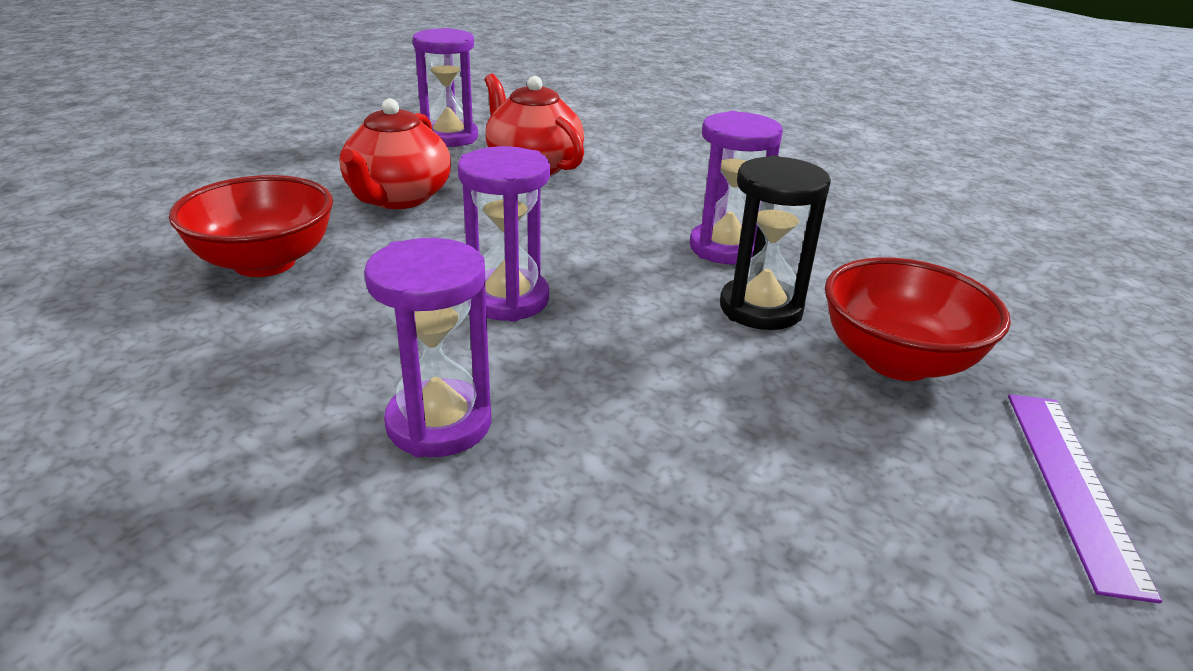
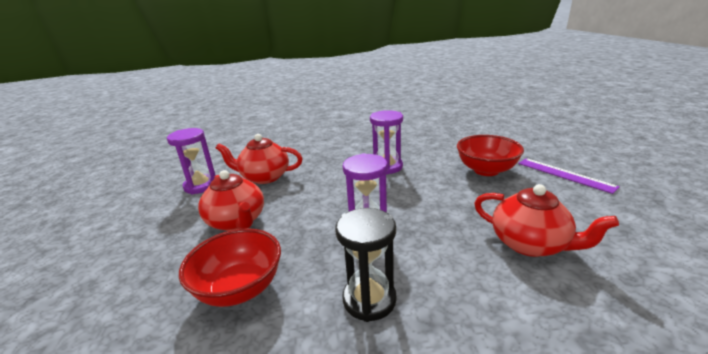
camera: 45 degrees left, 5 degrees down
(439, 423) = (446, 281): purple hourglass -> none
(664, 495) = (530, 244): none -> red teapot
(760, 308) = (433, 178): black hourglass -> black hourglass (369, 299)

